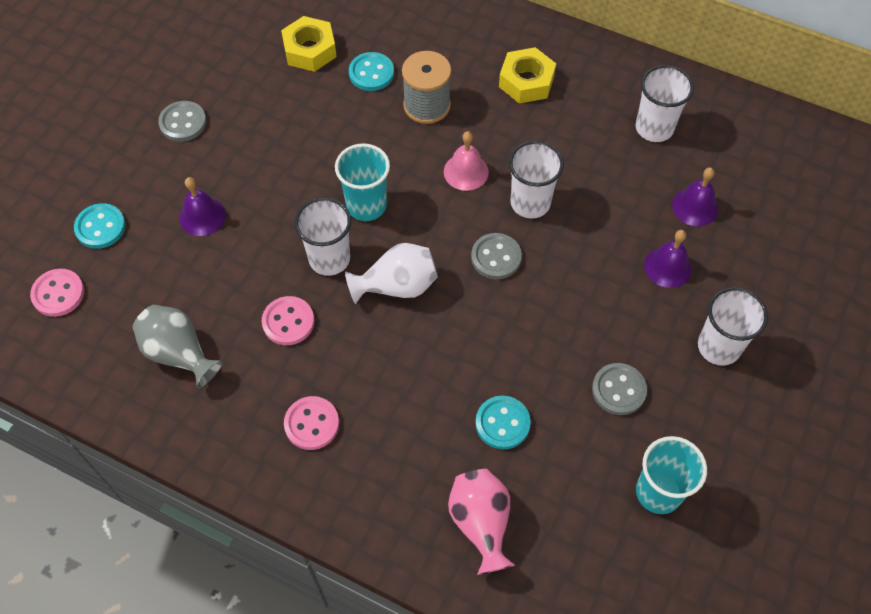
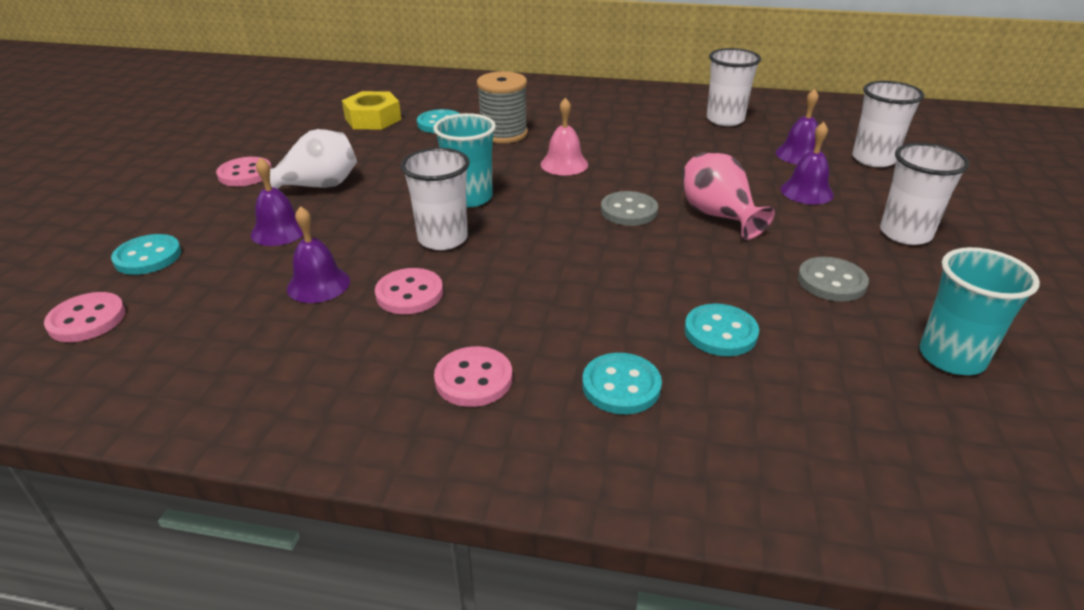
camera: 15 degrees left, 25 degrees down
(179, 353) = (267, 345): grey vase -> none
(183, 123) = (245, 174): grey button -> pink button
(223, 294) = (318, 284): none -> purple bell
(397, 286) = (530, 246): white vase -> white vase (317, 187)
(409, 457) = (621, 386): none -> turquoise button
(481, 523) = (758, 435): pink vase -> pink vase (718, 216)
(526, 81) = (591, 111): yellow nut -> none
(530, 203) = (641, 173): white cup -> white cup (873, 159)

